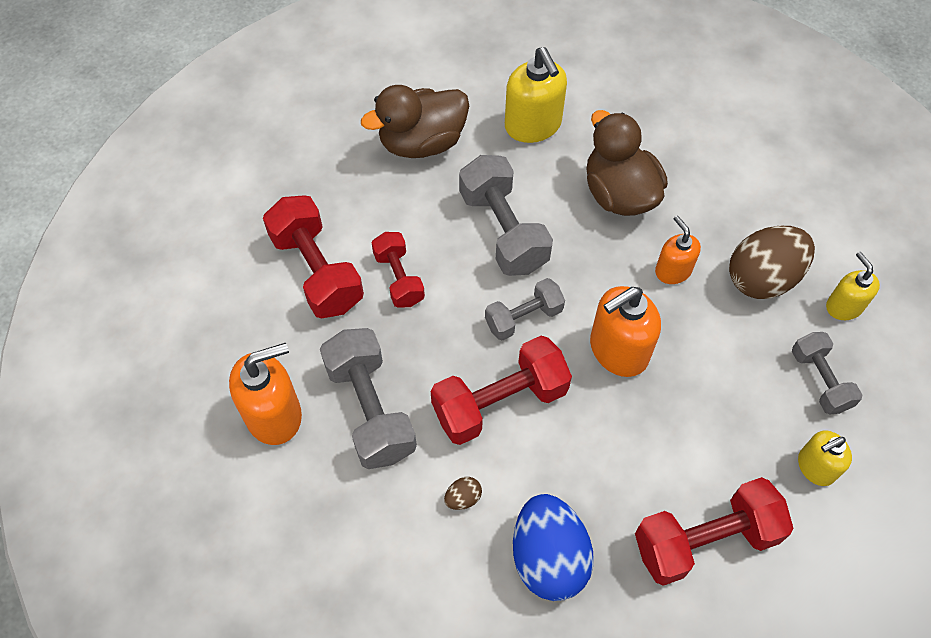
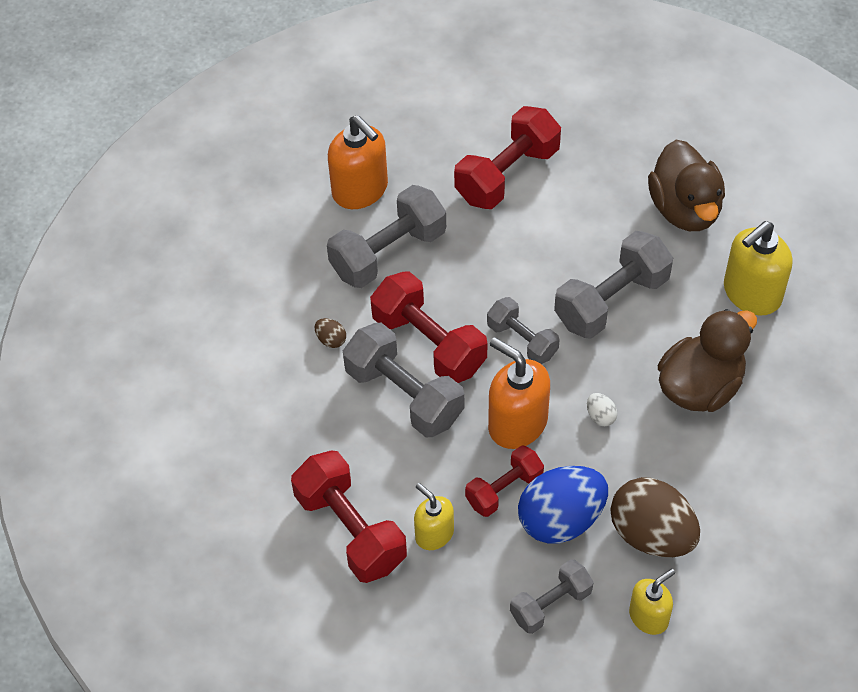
camera: 75 degrees right, 5 degrees down
(399, 278) = (524, 235): red dumbbell -> red dumbbell (504, 490)
(422, 143) = (685, 209): brown duck -> brown duck turned 150 degrees counterclockwise
(548, 558) = (298, 414): blue egg -> blue egg (561, 520)
(555, 443) = (404, 395): none -> grey dumbbell
(629, 279) = (600, 416): none -> white egg
(673, 271) = (626, 452): orange soap dispenser -> none
(815, 467) = (453, 612): yellow soap dispenser -> yellow soap dispenser (434, 534)

